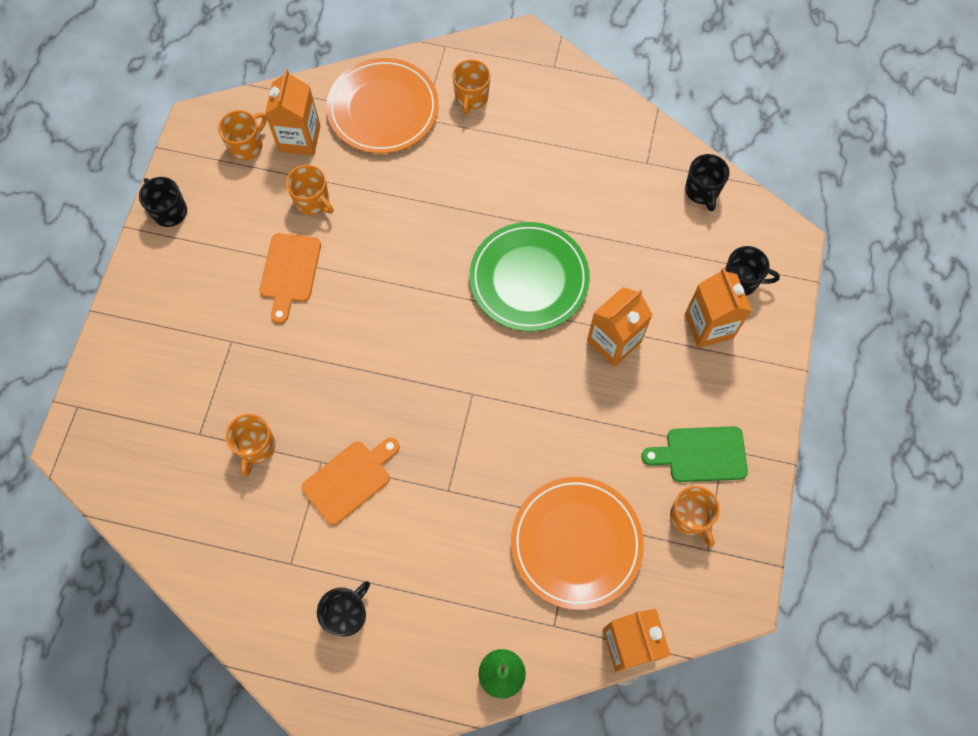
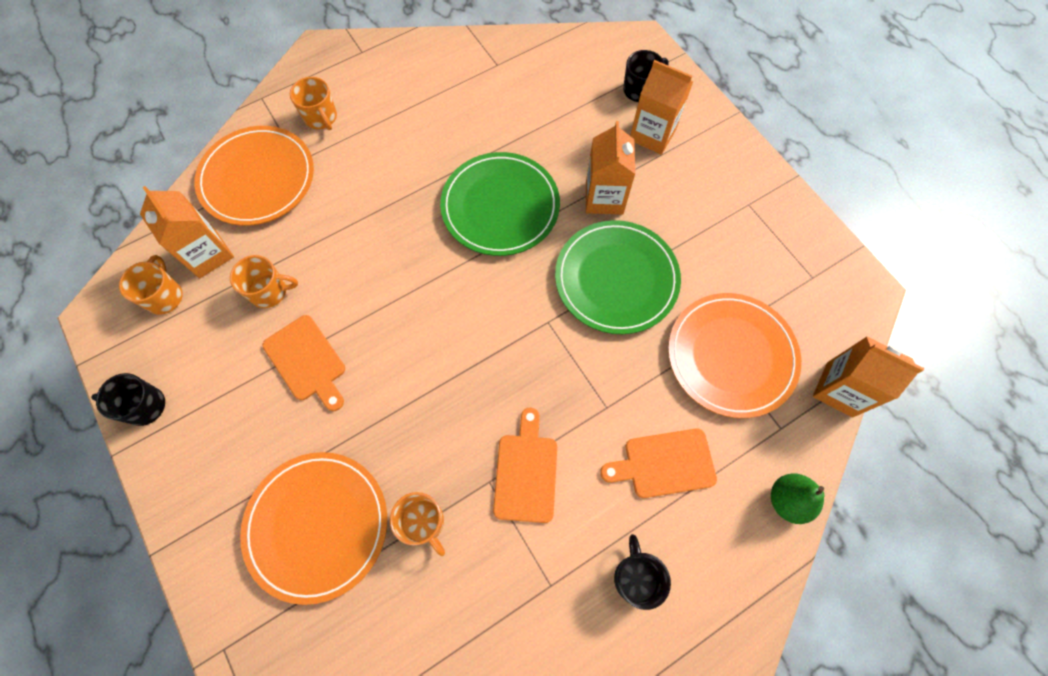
camera: 45 degrees left, 0 degrees up
(194, 385) = (317, 525): none -> orange plate
(445, 566) = (664, 464): none -> orange cutting board
(555, 409) = (616, 279): none -> green plate
(689, 517) = (779, 267): orange mug -> none
(701, 454) = (740, 220): green cutting board -> none
(702, 191) = (553, 54): black mug -> none

